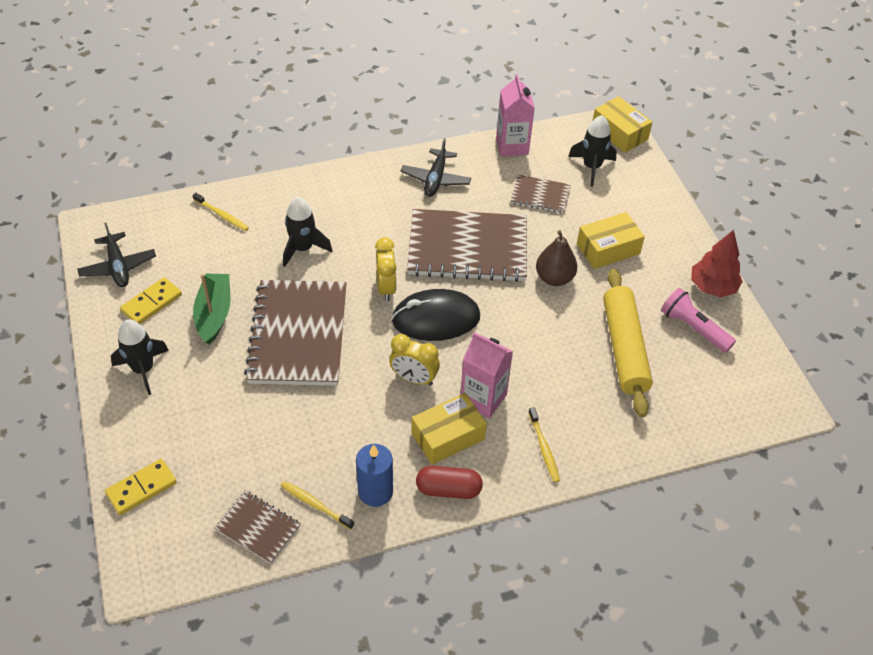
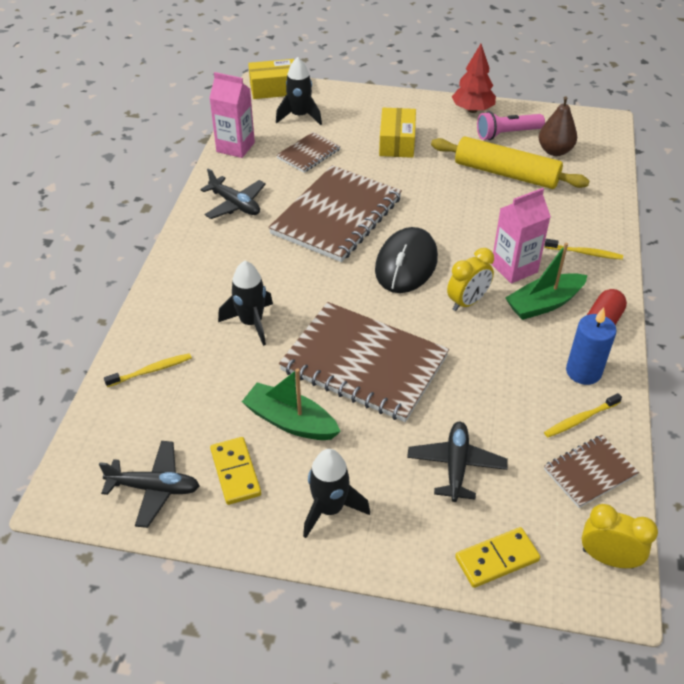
camera: 60 degrees left, 5 degrees down
(141, 488) = (496, 559): yellow domino -> yellow domino turned 75 degrees clockwise
(220, 432) = (456, 465): none -> black plane
(386, 288) = (346, 282): yellow clock -> yellow clock (608, 558)
(448, 436) = (544, 304): yellow box -> green boat
(554, 278) = (407, 181): brown pear -> brown pear (554, 151)

